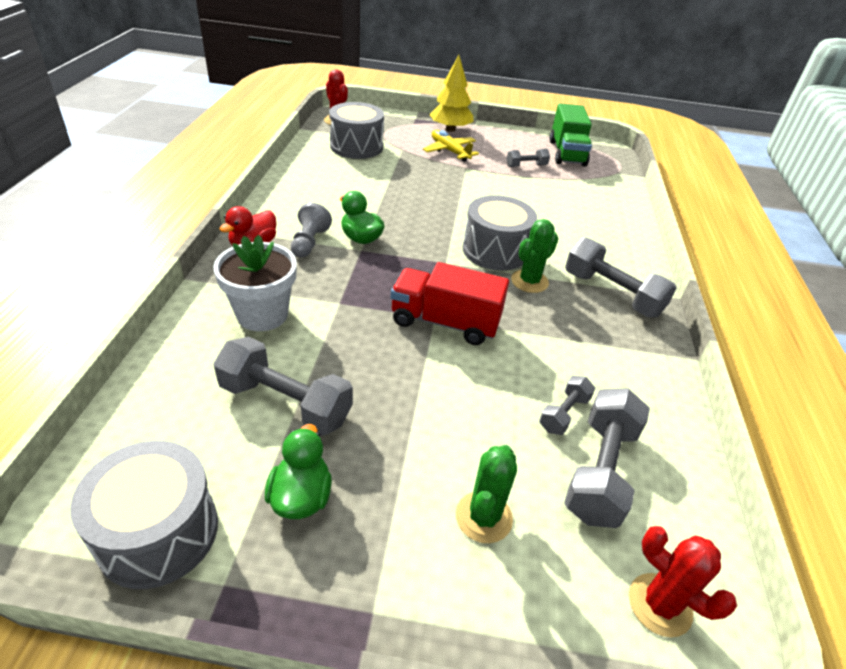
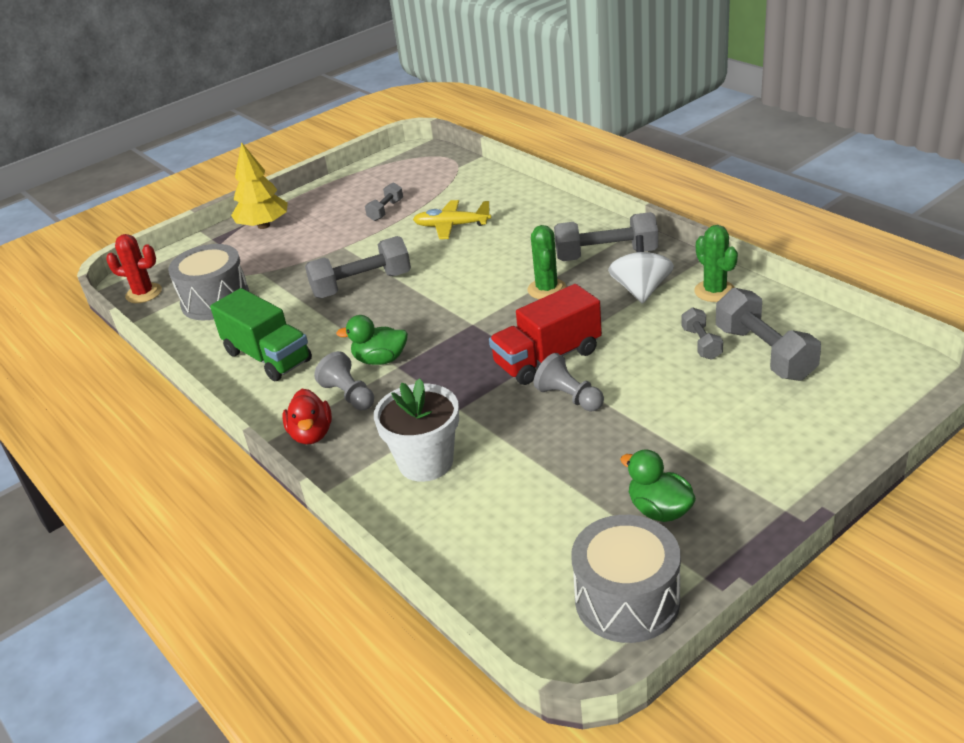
camera: 40 degrees left, 5 degrees down
(285, 403) = (554, 485): grey dumbbell -> grey dumbbell (362, 285)
(407, 359) = (569, 397): none -> grey pawn
(449, 151) = (303, 244): yellow plane -> yellow plane (451, 226)
(483, 517) = (755, 425): green cactus -> green cactus (714, 291)
(495, 251) = (487, 288): grey drum -> none
(566, 153) = (395, 177): green truck -> green truck (268, 357)
(592, 337) = (641, 290): none -> white spinning top
(659, 605) = (877, 381): red cactus -> none

